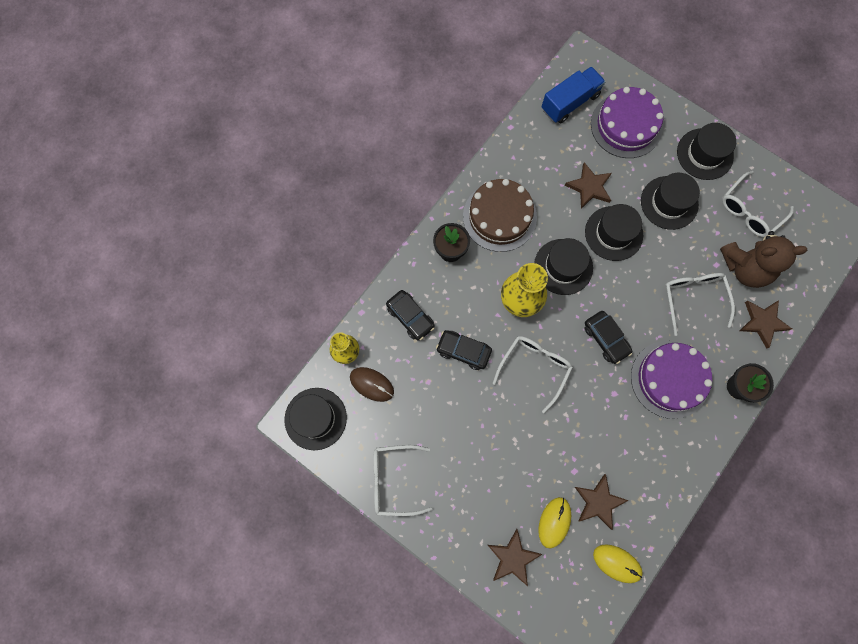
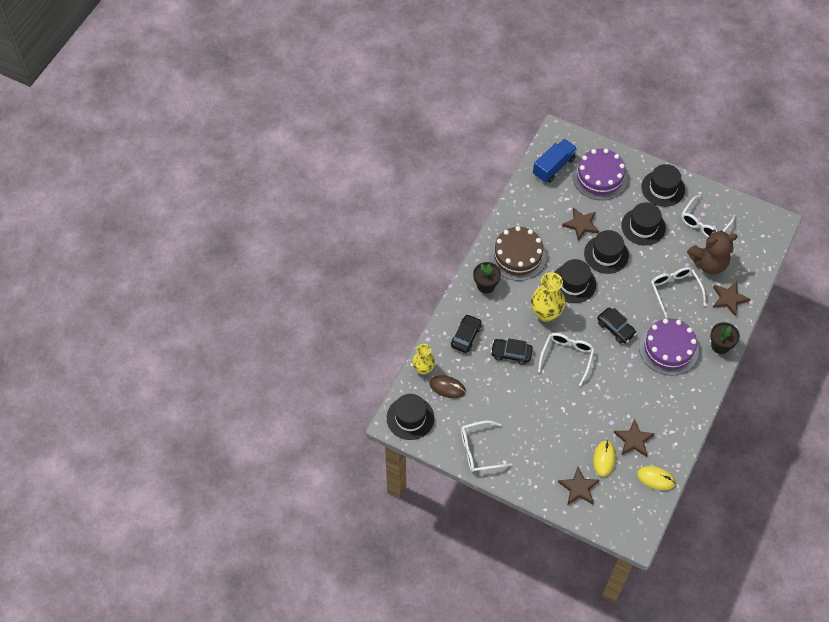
camera: 10 degrees left, 15 degrees down
(410, 317) = (466, 336): black car -> black car turned 105 degrees counterclockwise

